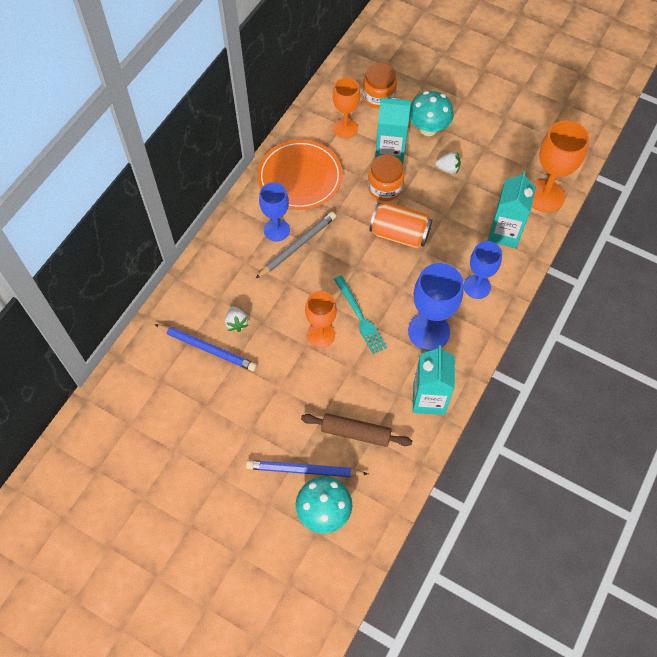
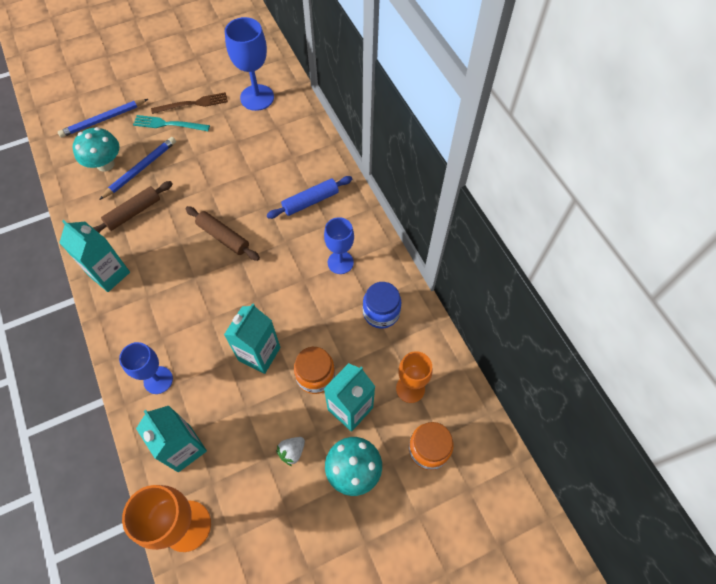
camera: 125 degrees right, 0 degrees up
(184, 489) = (193, 104): none -> brown fork
(207, 348) = (276, 163): blue pencil -> blue pencil (103, 120)
(231, 291) = (310, 201): none -> blue rolling pin
(236, 323) = (281, 190): white strawberry -> none
(297, 246) = (313, 268): grey pencil -> none
(300, 177) = (381, 312): orange plate -> blue jar
(321, 334) = (223, 237): orange goblet -> brown rolling pin
(360, 317) = (213, 272): turquoise fork -> turquoise fork (168, 124)
(399, 234) = (259, 354): orange can -> turquoise carton
(428, 331) = (157, 312): blue goblet -> blue goblet (257, 97)

